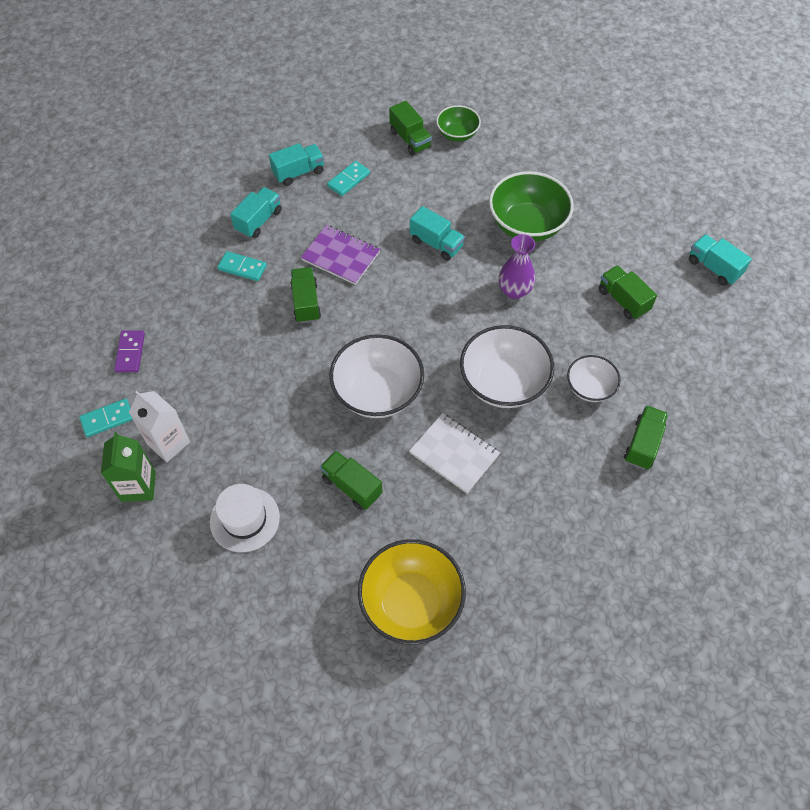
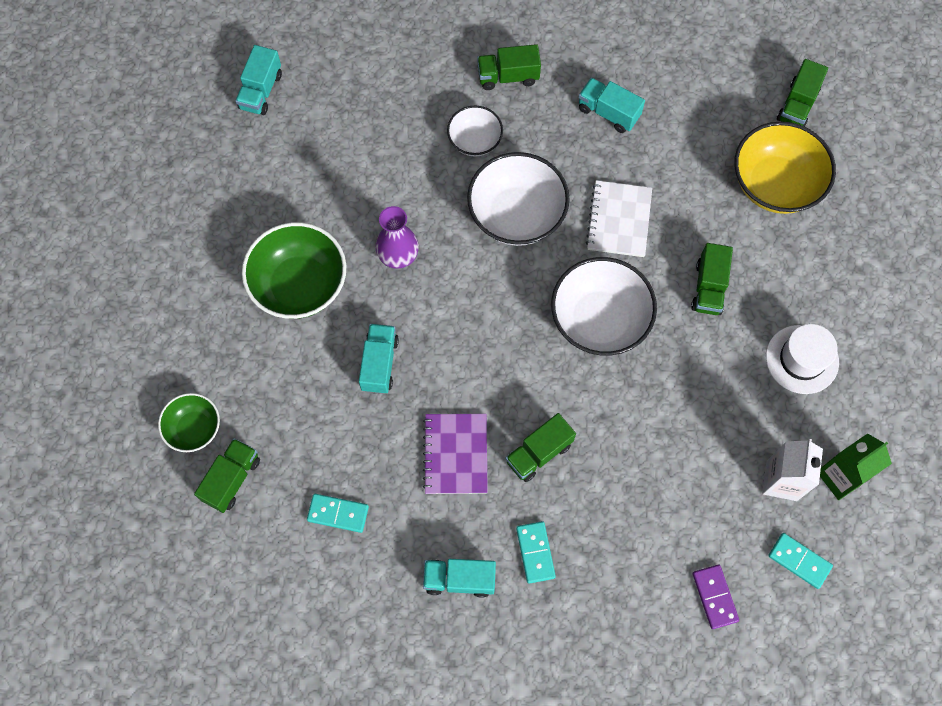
camera: 120 degrees left, 10 degrees up
(130, 352) = (715, 597): purple domino -> purple domino turned 75 degrees counterclockwise
(298, 172) = (359, 581): turquoise truck -> turquoise truck (608, 112)
(623, 300) = (351, 154): green truck -> green truck (797, 105)

